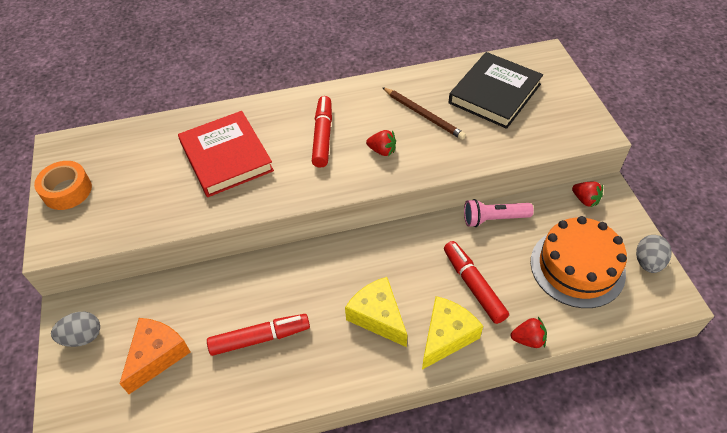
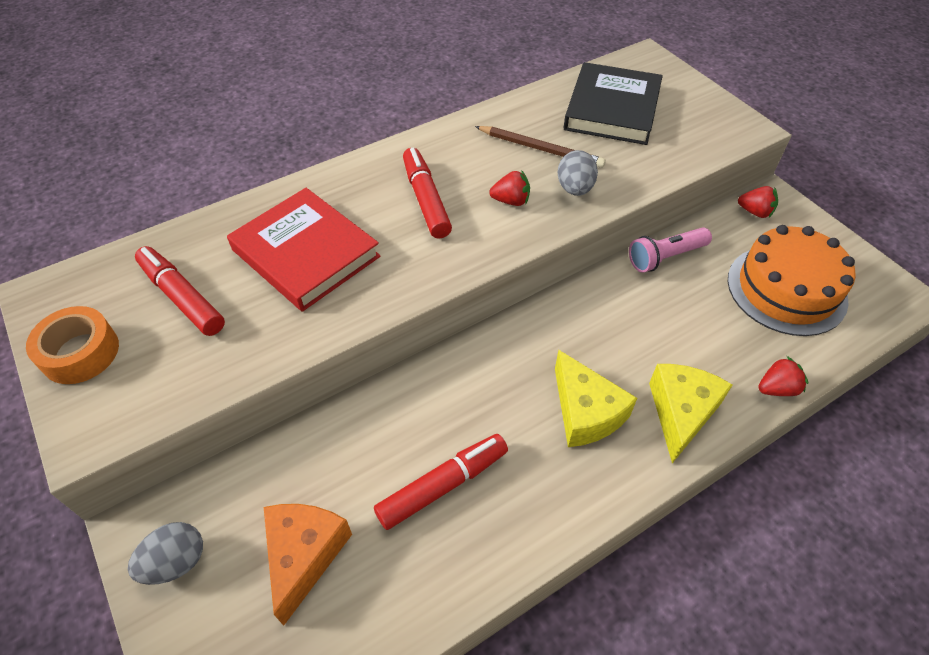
camera: 20 degrees left, 0 degrees up
(378, 317) = (585, 412): yellow cheese -> yellow cheese turned 150 degrees counterclockwise
(473, 285) = (681, 341): red marker -> red marker (182, 297)
(648, 262) = (857, 265): grey egg -> grey egg (575, 189)

